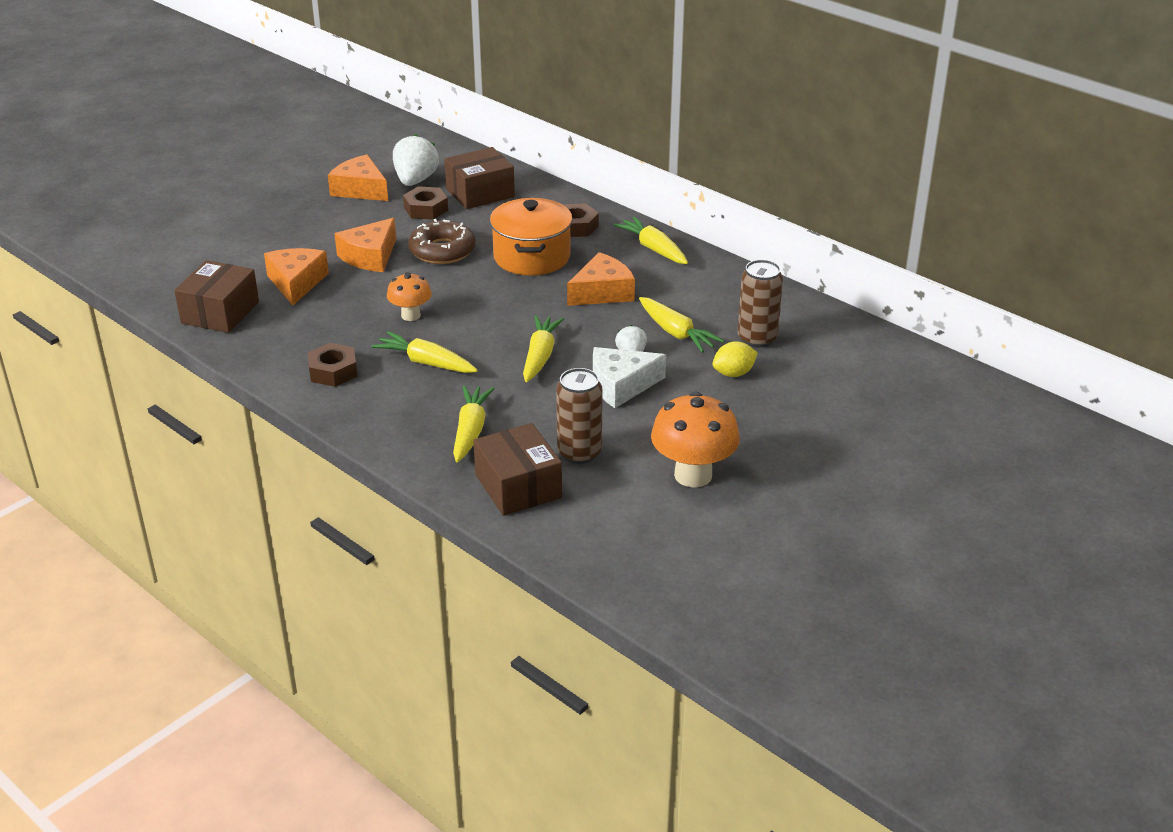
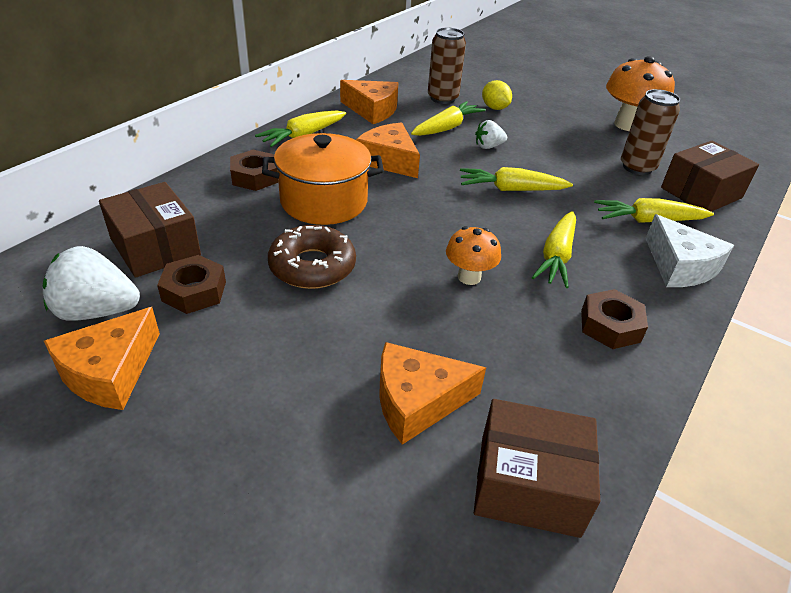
camera: 100 degrees left, 5 degrees up
(370, 256) = (331, 330): orange cheese -> orange cheese (372, 110)
(621, 385) = (535, 151): white cheese -> white cheese (680, 266)

